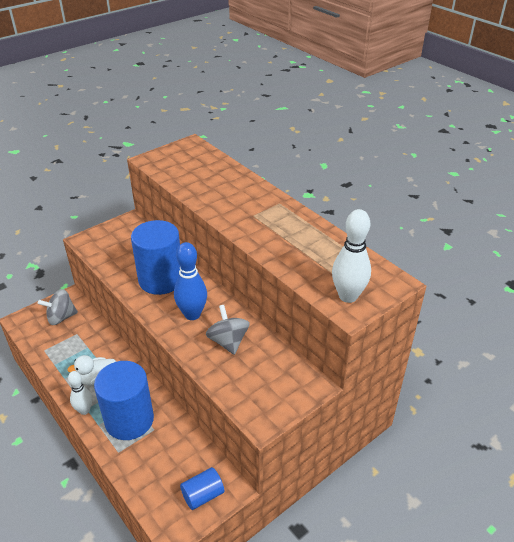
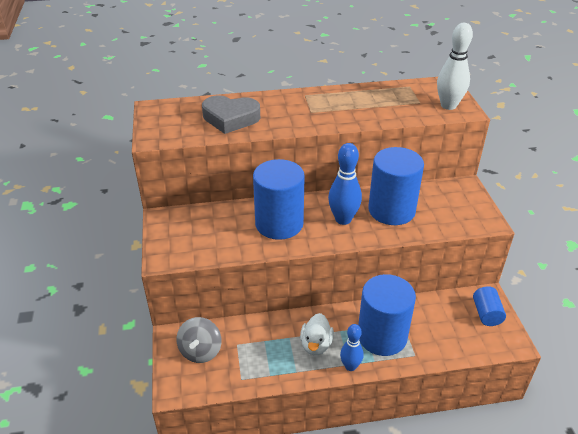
camera: 60 degrees left, 0 degrees up
(84, 410) = (350, 366): white bowling pin -> blue bowling pin
(206, 181) = (230, 118): none -> grey heart
(228, 341) = (391, 210): grey spinning top -> blue cylinder

